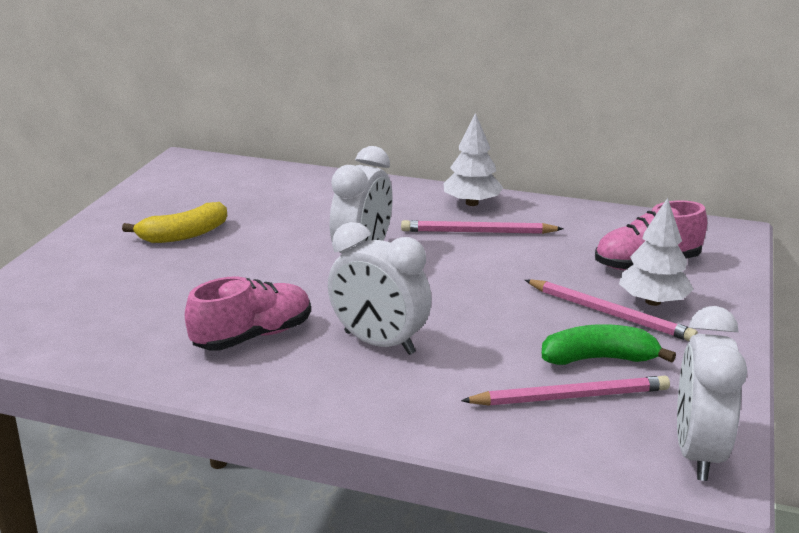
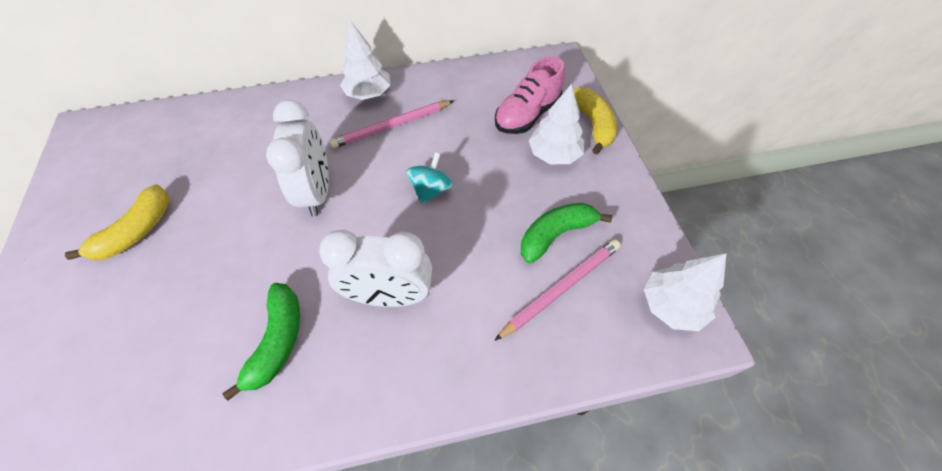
camera: 30 degrees left, 30 degrees up
(253, 336) = (278, 341): pink shoe -> green banana
(482, 287) = (431, 190): none -> turquoise spinning top
(610, 313) = (534, 180): pink pencil -> none
(697, 452) = (672, 305): white clock -> white tree
(728, 293) = (593, 125): none -> yellow banana

